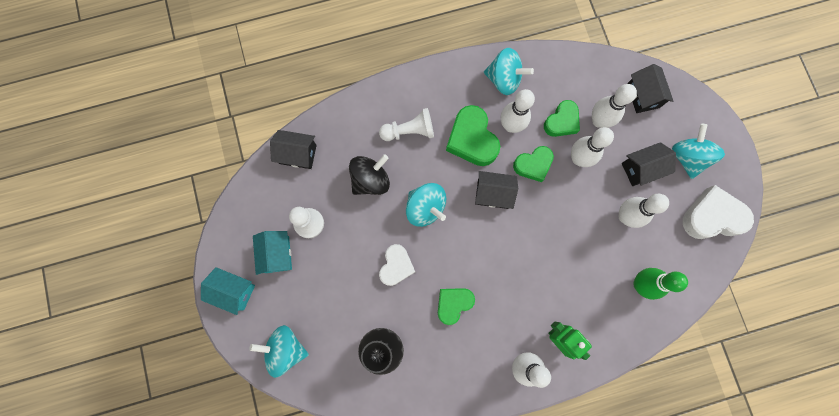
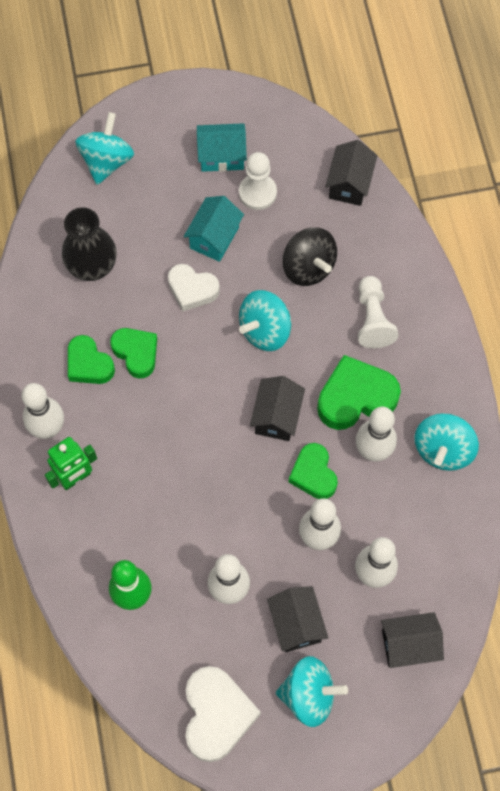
camera: 95 degrees right, 10 degrees down
(234, 291) = (182, 109): turquoise house -> turquoise house (214, 237)
(561, 121) = (375, 521): green heart -> green heart (89, 364)

